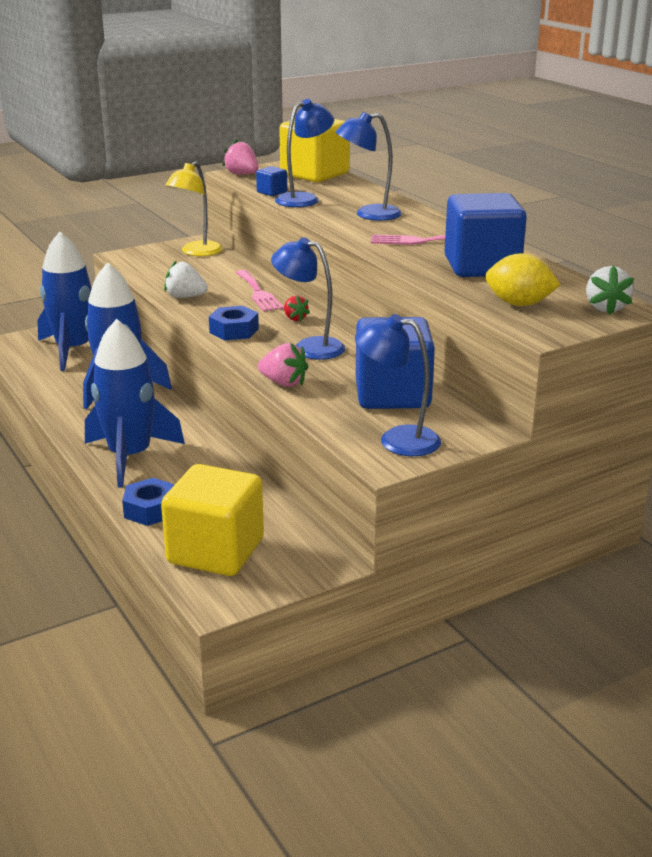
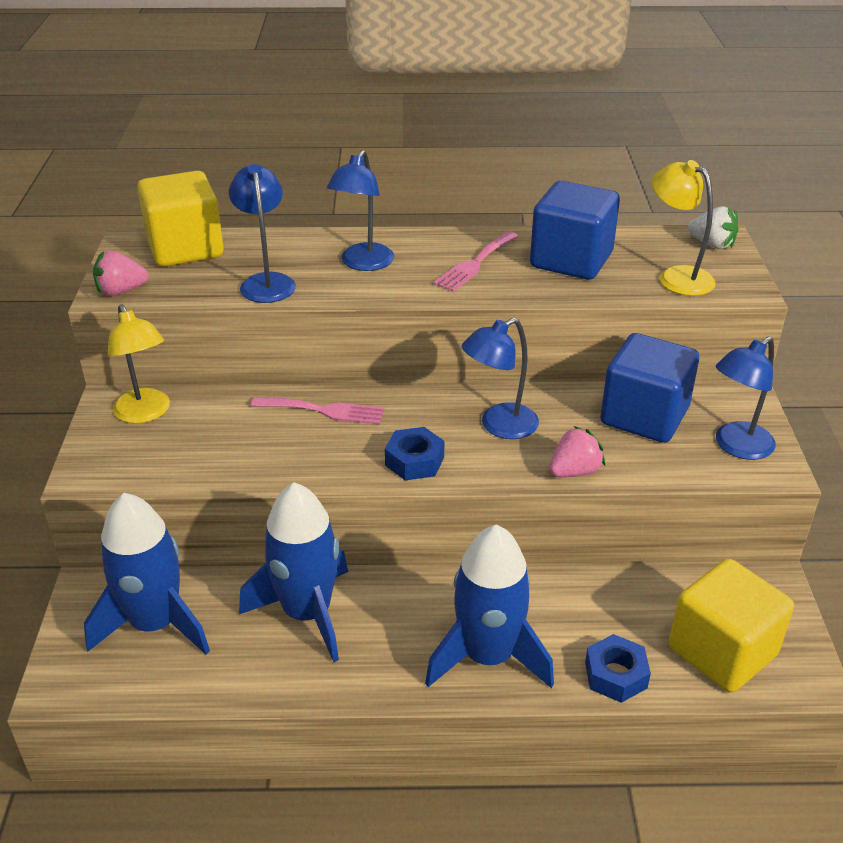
camera: 60 degrees left, 10 degrees up
(185, 297) = (282, 466): white strawberry -> none
(272, 192) = (216, 293): blue cube -> none
(295, 318) = (418, 410): red strawberry -> none
(519, 304) = (677, 277): yellow lemon -> yellow lamp

